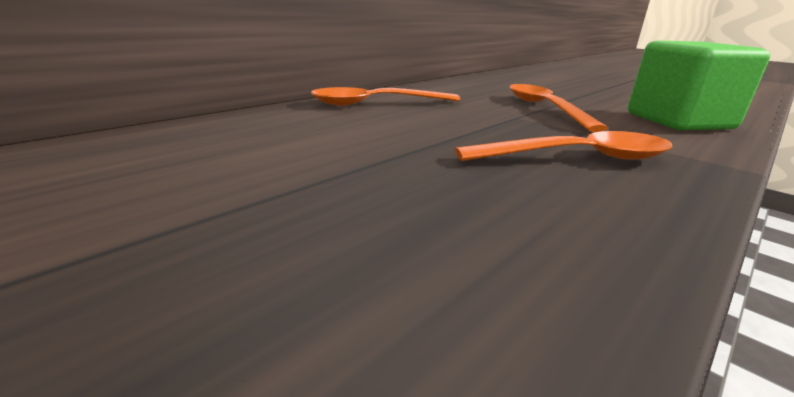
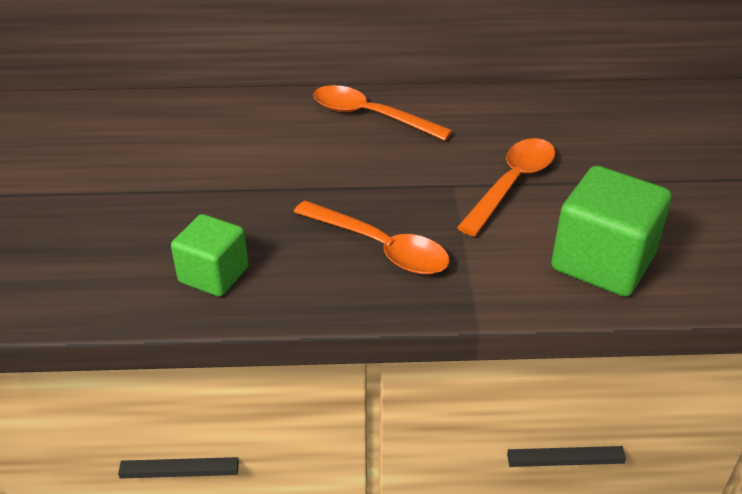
camera: 45 degrees right, 15 degrees up
(517, 250) = (213, 275): none -> green cube

